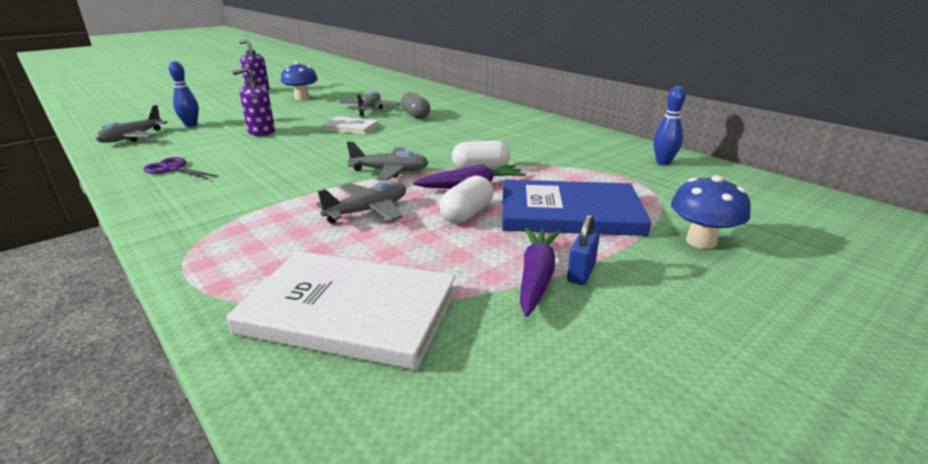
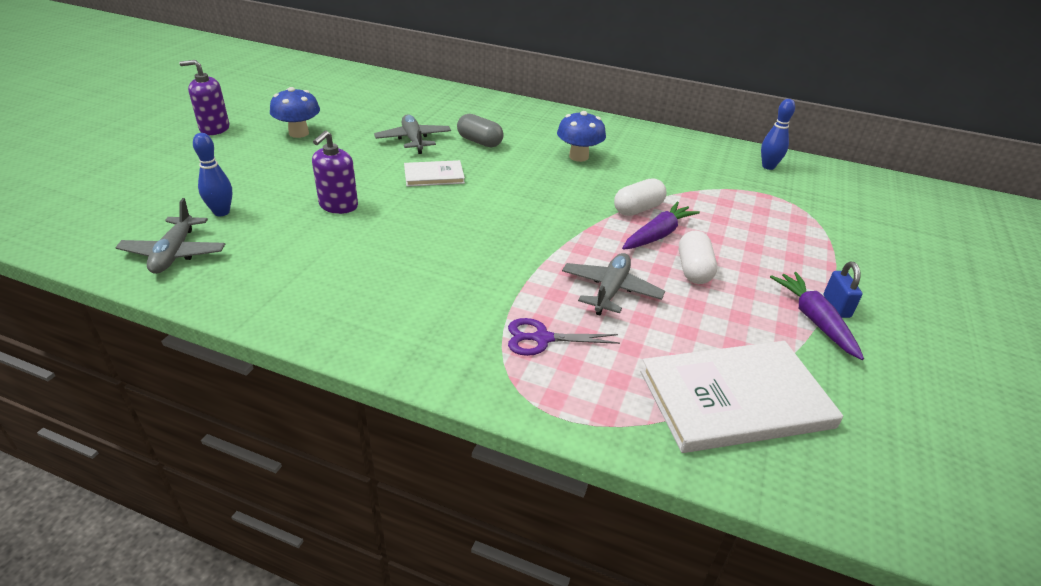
camera: 30 degrees left, 10 degrees up
(173, 169) = (323, 290): purple scissors -> purple scissors (542, 338)
(390, 171) = (563, 233): grey plane -> none
(569, 212) = (764, 245): blue book -> none
(701, 241) = (874, 251): blue mushroom -> blue mushroom (578, 157)

